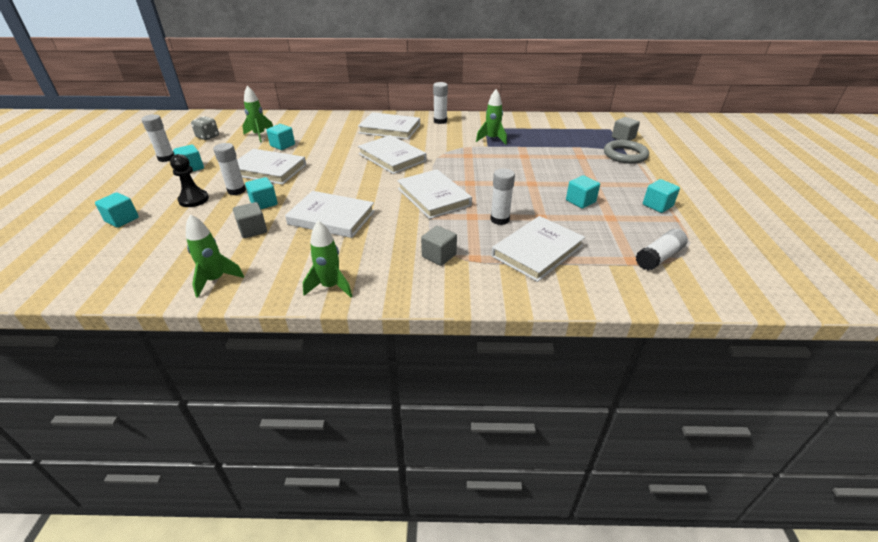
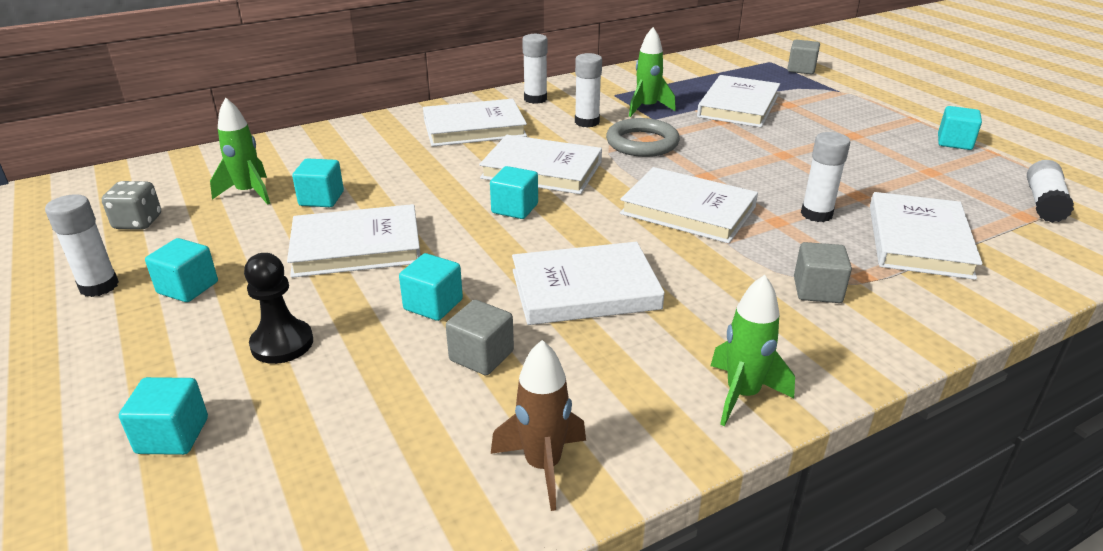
camera: 30 degrees left, 5 degrees down
(216, 280) = (543, 465): green rocket -> brown rocket
(236, 190) = (347, 300): white glue stick -> white glue stick (587, 122)
(547, 150) = (738, 106): none -> white book
(580, 201) = (871, 161): turquoise cube -> turquoise cube (515, 208)
(625, 155) = (834, 90): grey ring -> grey ring (642, 143)

